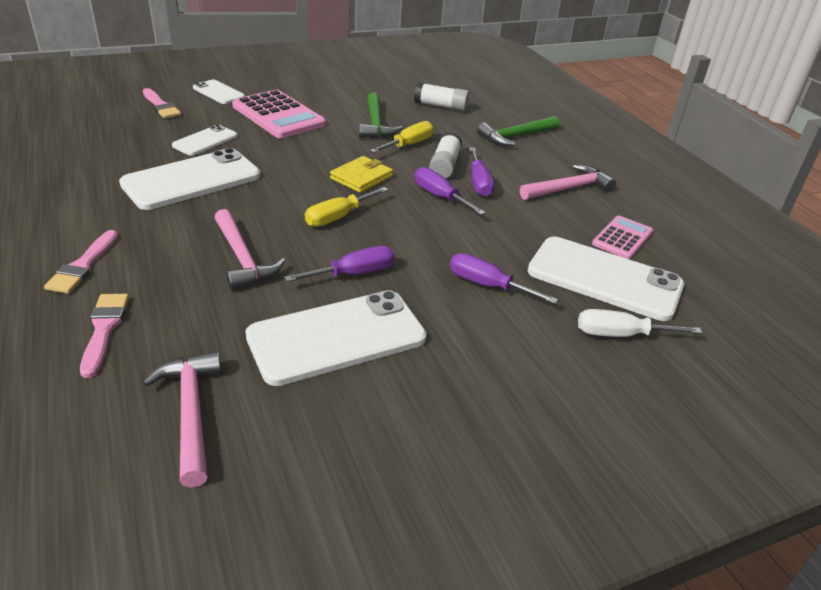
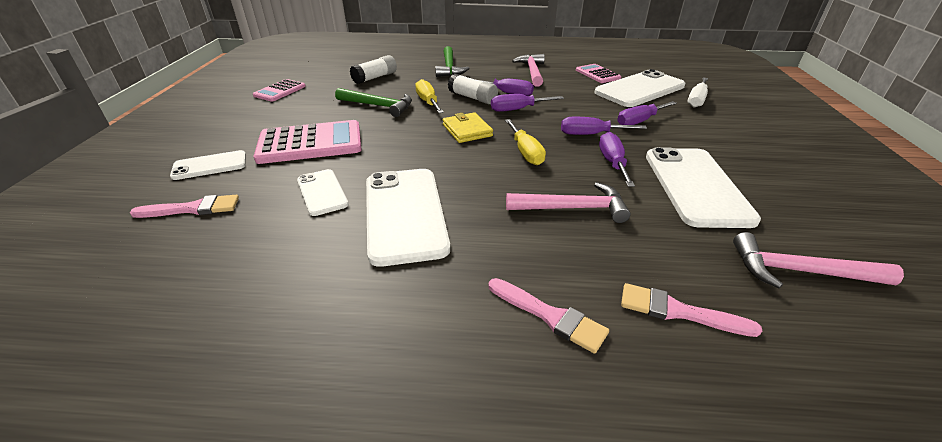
camera: 60 degrees left, 0 degrees up
(364, 76) = (280, 91): none -> pink calculator
(415, 252) = (590, 134): none -> purple screwdriver

